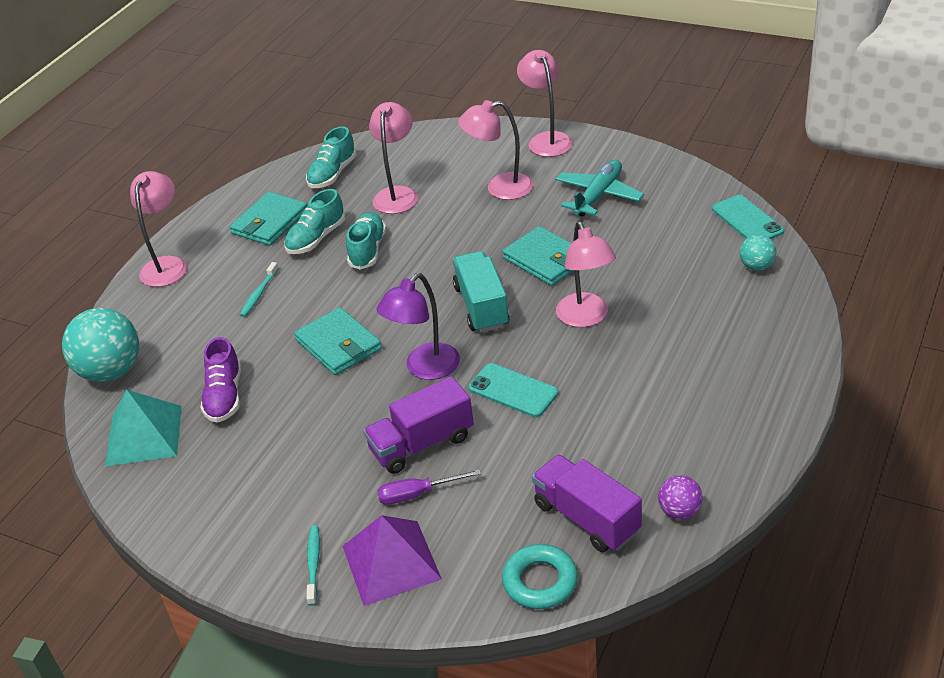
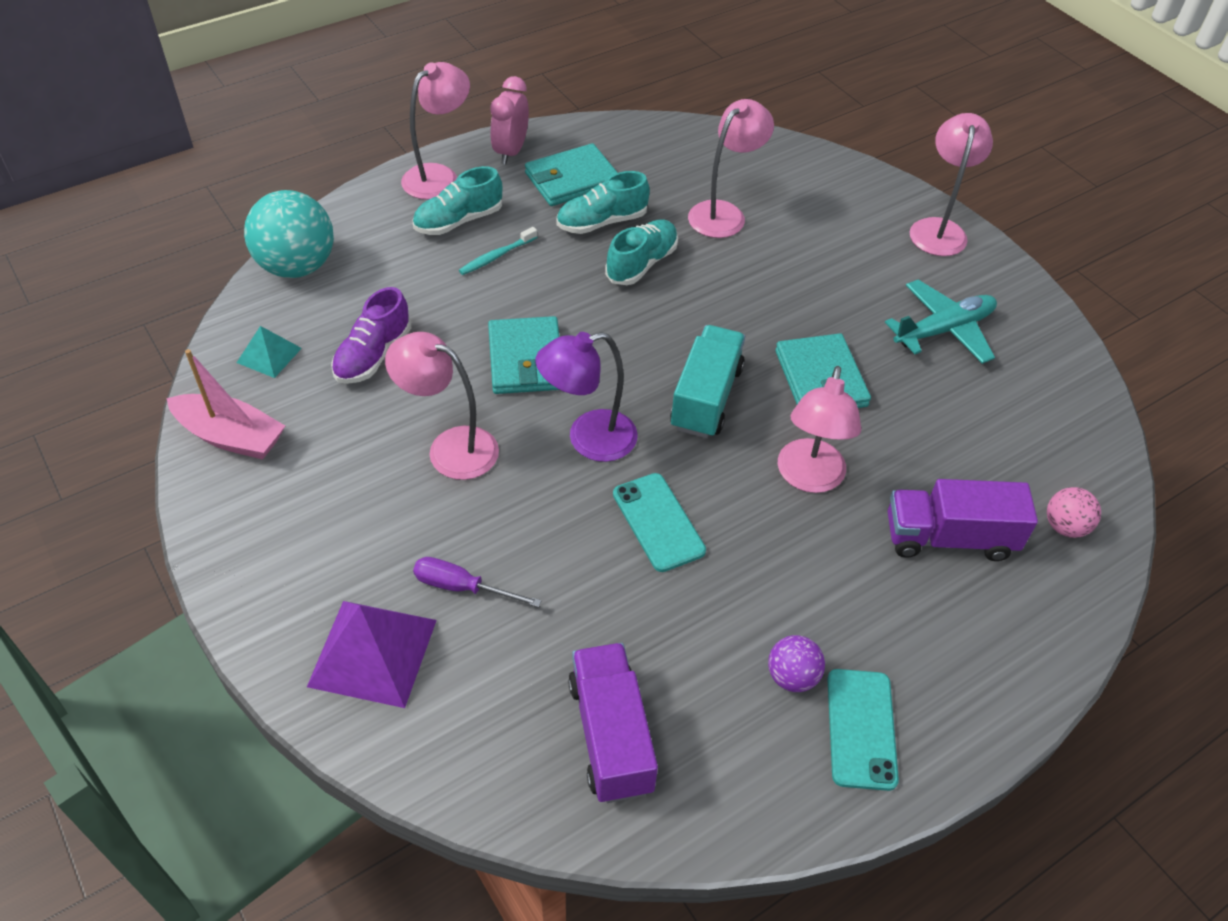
camera: 25 degrees right, 10 degrees up
(144, 435) = (269, 355): turquoise pyramid -> turquoise pyramid, size x0.56
(164, 498) = (231, 437): none -> pink boat
(208, 225) = (511, 151): none -> pink clock
(313, 564) = (300, 603): turquoise toothbrush -> none
(332, 174) = (676, 155): turquoise shoe -> turquoise shoe (458, 221)
(422, 444) = (514, 529): purple truck -> purple truck (949, 538)
(500, 188) = (839, 263): pink lamp -> pink lamp (450, 447)
(540, 581) = (499, 782): turquoise ring -> none
(679, 511) = (720, 797): purple ball -> purple ball (792, 676)
(747, 220) = (1100, 458): turquoise phone -> turquoise phone (861, 728)
(756, 266) = (1065, 526): turquoise ball -> pink ball

